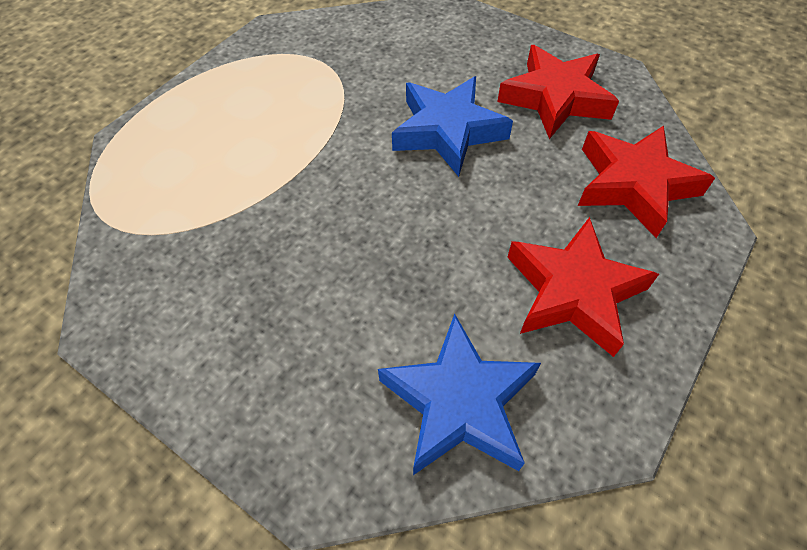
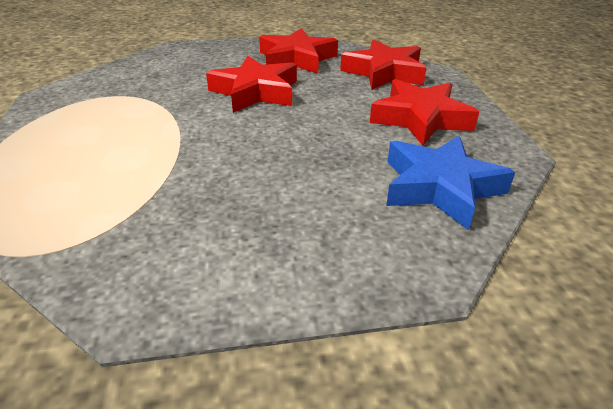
camera: 45 degrees left, 20 degrees down
(447, 131) = (255, 92): blue star -> red star

